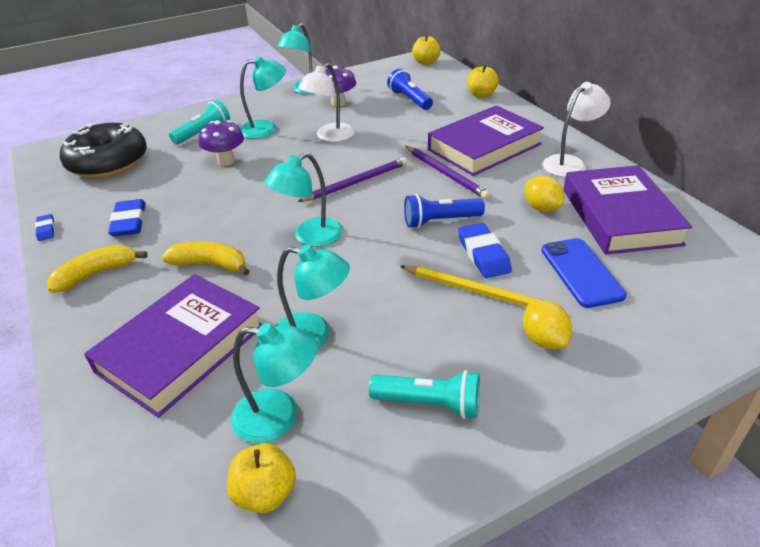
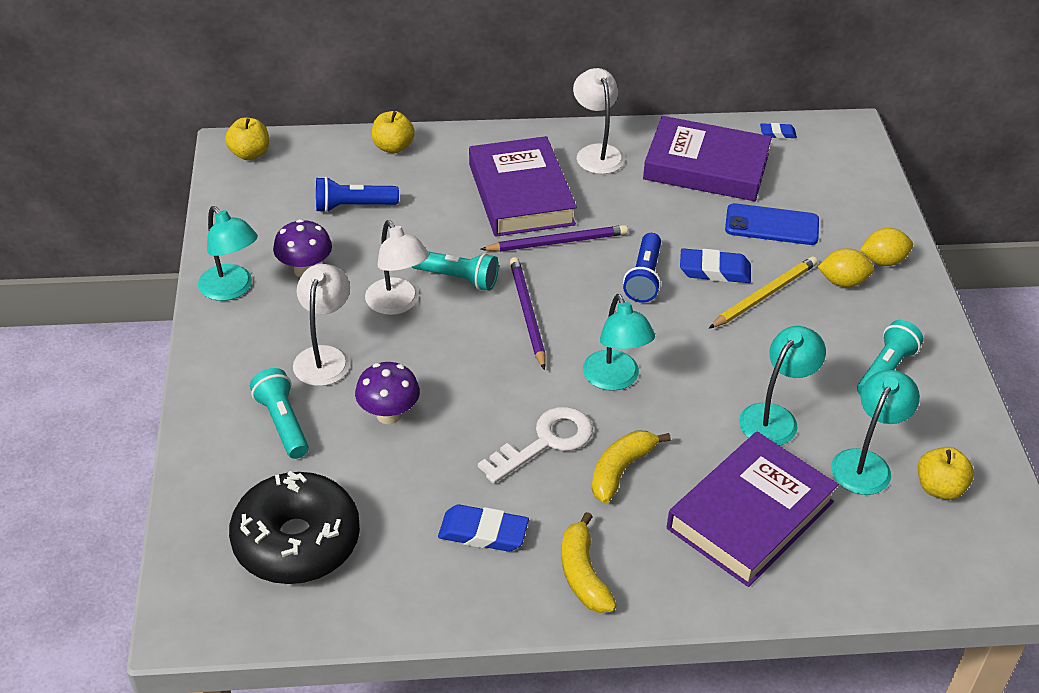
camera: 70 degrees left, 5 degrees up
(46, 230) = (447, 622): blue eraser -> blue eraser (777, 133)
(181, 348) = (750, 515): purple book -> purple book turned 75 degrees clockwise
(226, 224) = (545, 442): none -> white key
(266, 129) = (324, 357): turquoise lamp -> white lamp
(372, 148) = (457, 278): none -> turquoise flashlight
(541, 208) = (663, 205): yellow lemon -> yellow lemon (883, 261)

